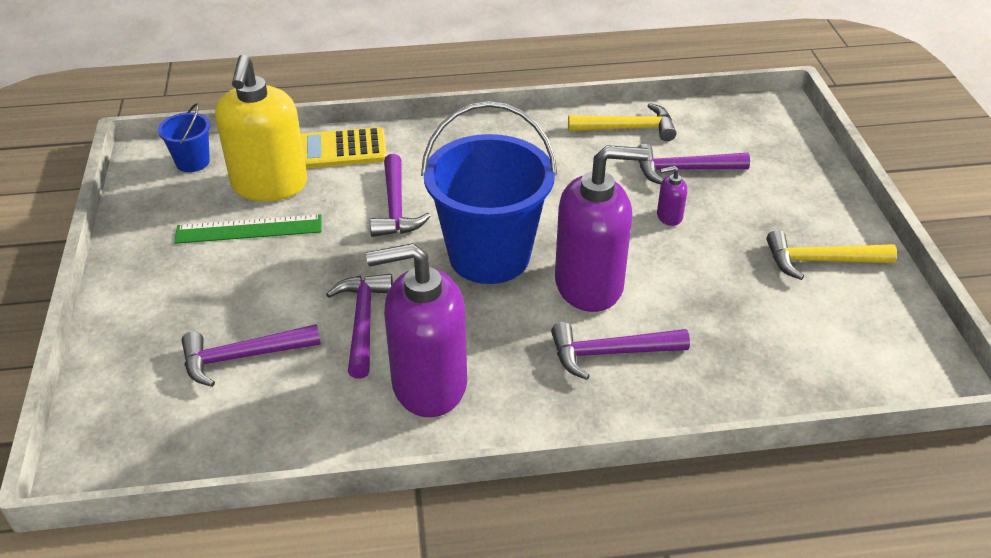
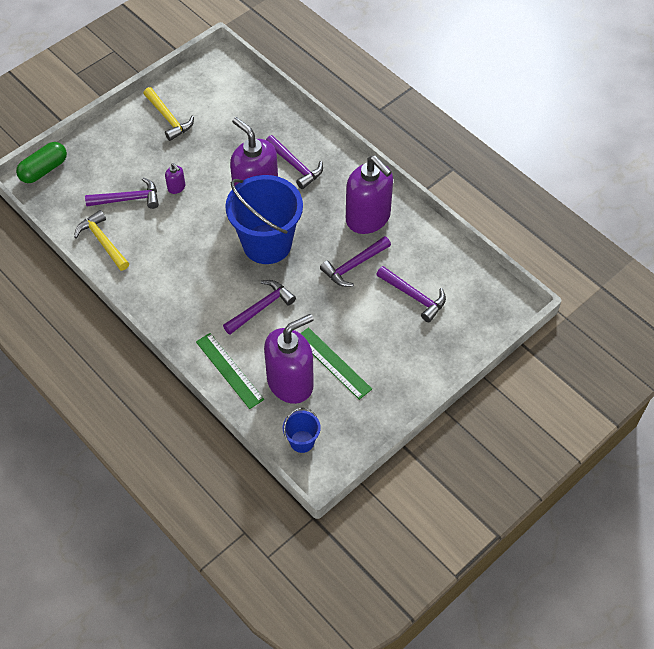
camera: 125 degrees left, 15 degrees up
(269, 185) = (290, 382): yellow soap dispenser -> purple soap dispenser
(342, 149) = (229, 370): yellow calculator -> green ruler
(683, 170) = (128, 199): purple hammer -> purple hammer turned 60 degrees counterclockwise
(792, 124) = (44, 170): none -> green capsule

